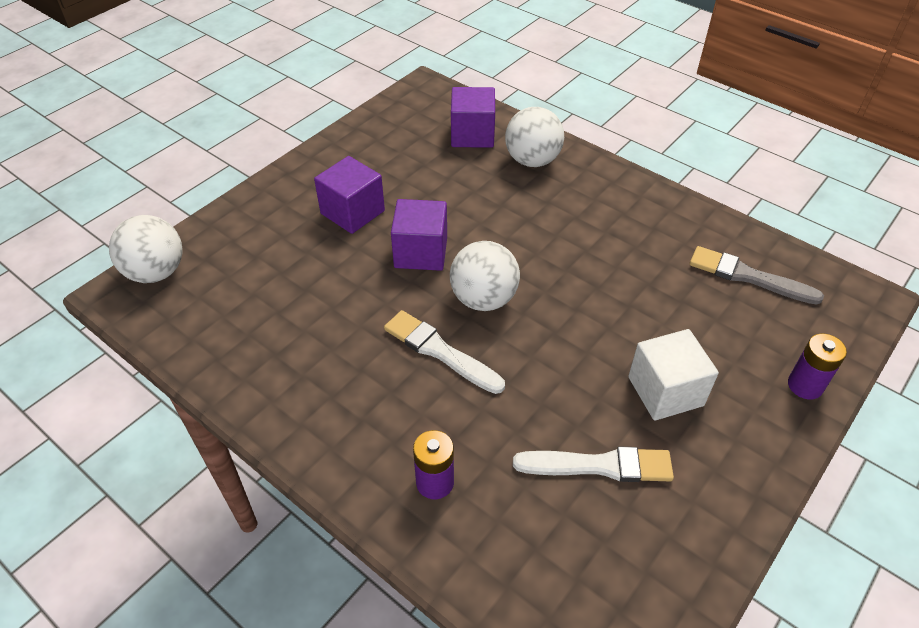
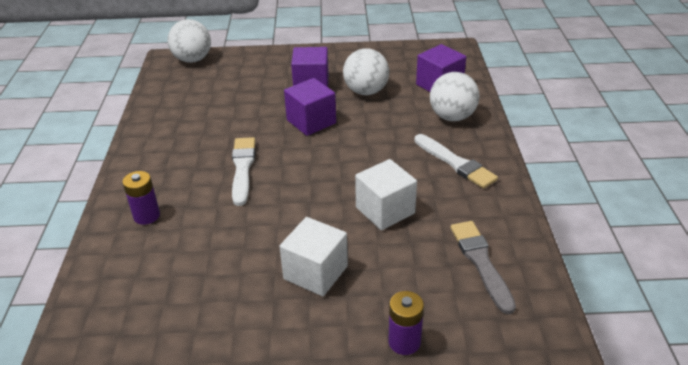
camera: 50 degrees right, 10 degrees down
(483, 299) = (303, 162): white ball -> white ball (366, 91)
(598, 466) = (221, 272): white brush -> white brush (455, 163)
(622, 289) = (385, 210): none -> white cube

